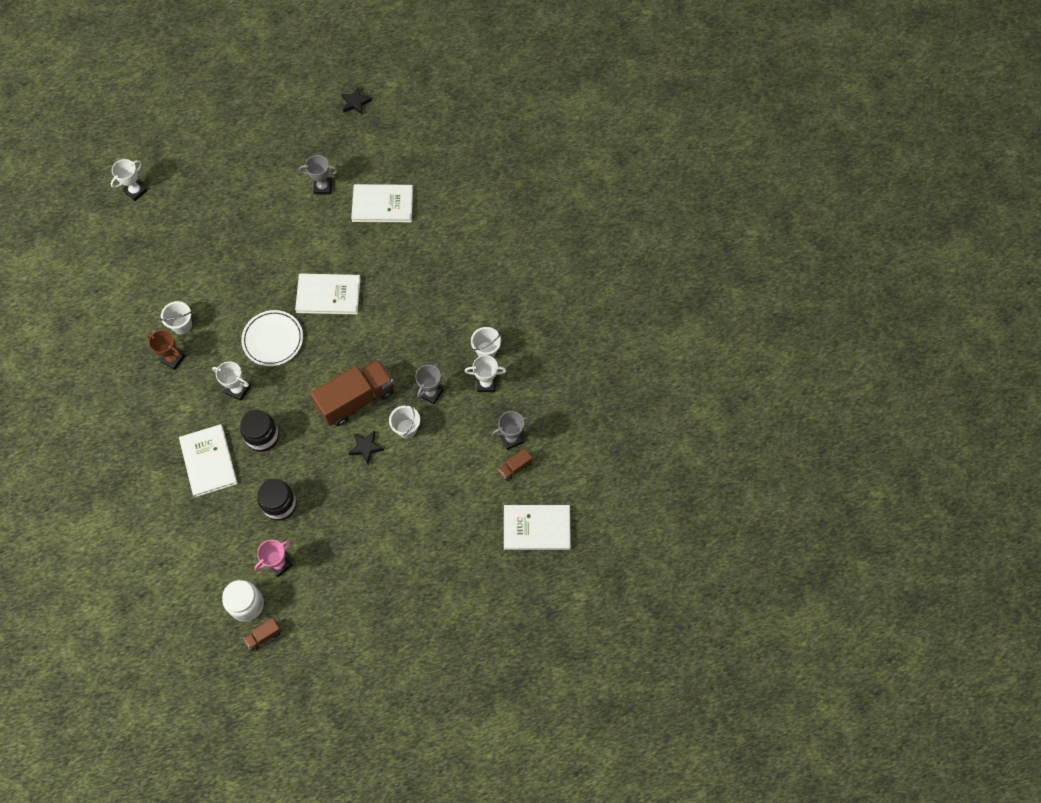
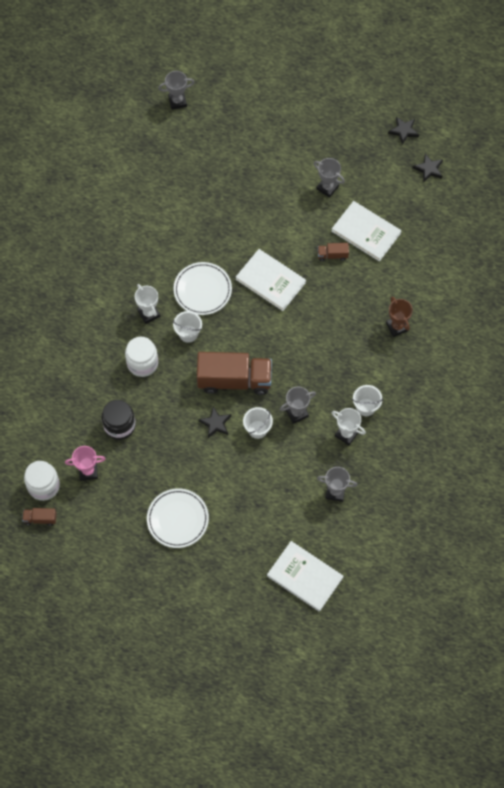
camera: 35 degrees right, 0 degrees up
(135, 191) = (177, 101): white trophy -> grey trophy
(173, 359) = (116, 257): brown trophy -> brown trophy (397, 326)
(182, 325) = (141, 234): white bucket -> white bucket (188, 333)
(208, 461) = (89, 356): white book -> none
(262, 437) = (142, 363): black jar -> white jar
(391, 552) = (178, 519): none -> white plate
(399, 121) = (429, 169): none -> black star
(515, 468) = (321, 517): brown truck -> brown truck (332, 255)

